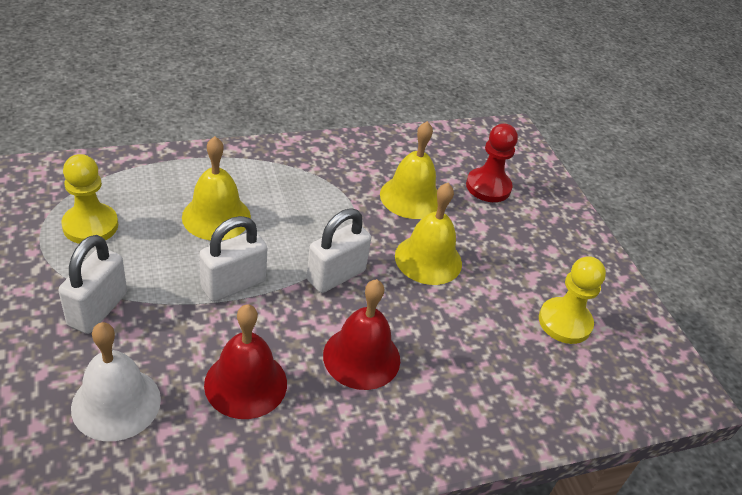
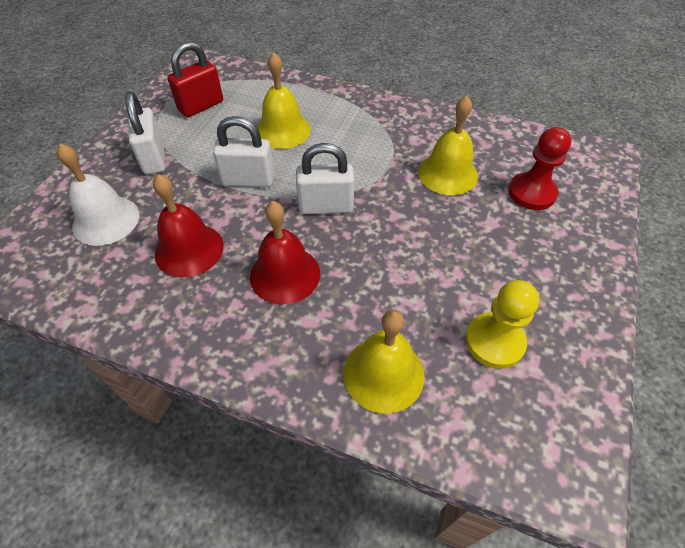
camera: 45 degrees right, 10 degrees up
(90, 226) = (201, 106): yellow pawn -> red padlock
(98, 309) = (154, 158): white padlock -> white padlock turned 75 degrees counterclockwise
(428, 259) = (414, 227): yellow bell -> yellow bell (383, 373)

